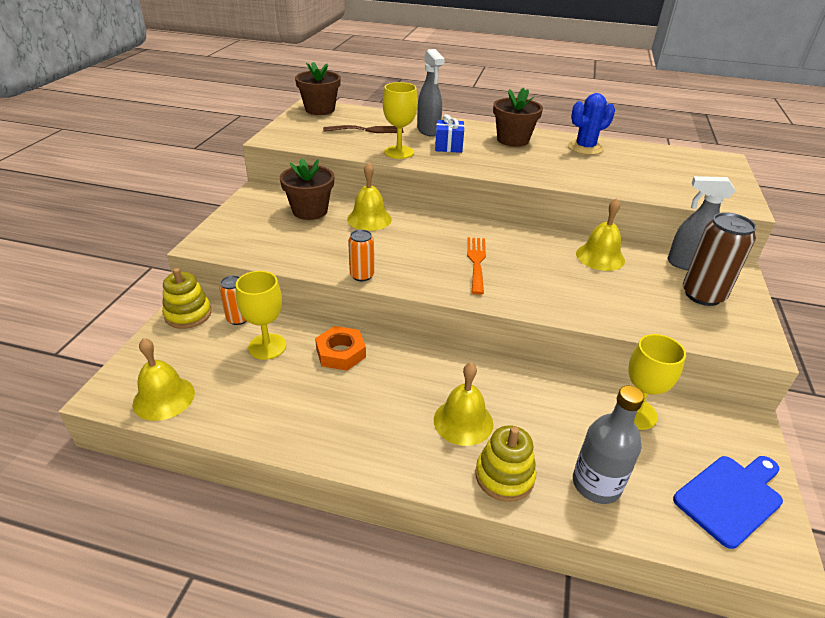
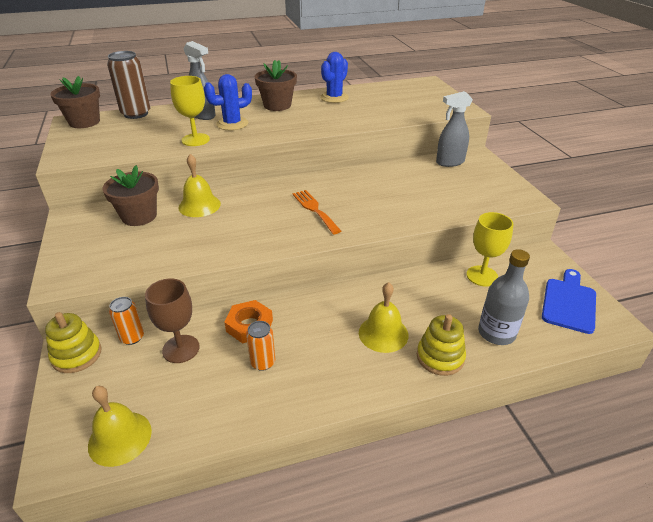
camera: 30 degrees left, 0 degrees up
(267, 346) = (181, 349): yellow goblet -> brown goblet
(362, 275) = (235, 253): orange can -> orange can (263, 362)
(367, 130) = (149, 128): brown fork -> none
(448, 146) = (232, 124): blue gift -> blue cactus
(600, 257) = (394, 176): yellow bell -> none
(702, 295) = (475, 179): brown can -> brown can (136, 114)

